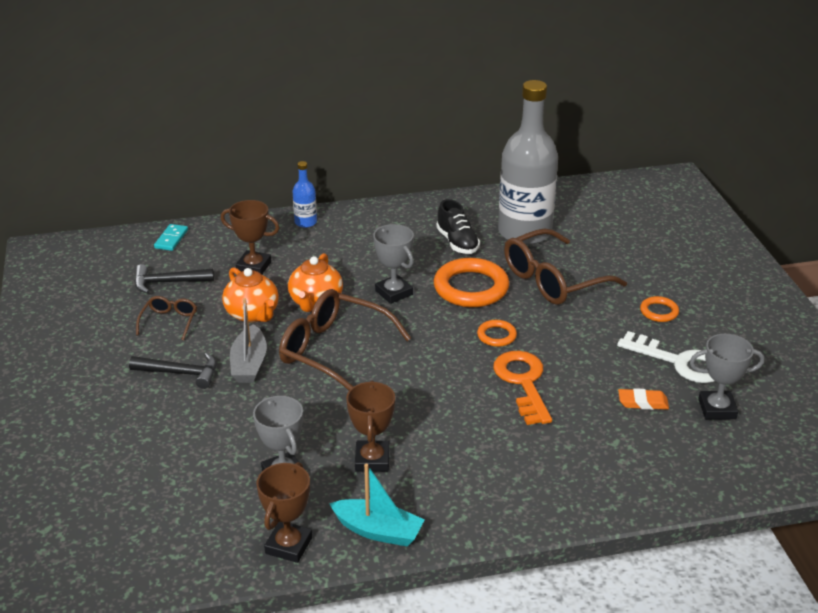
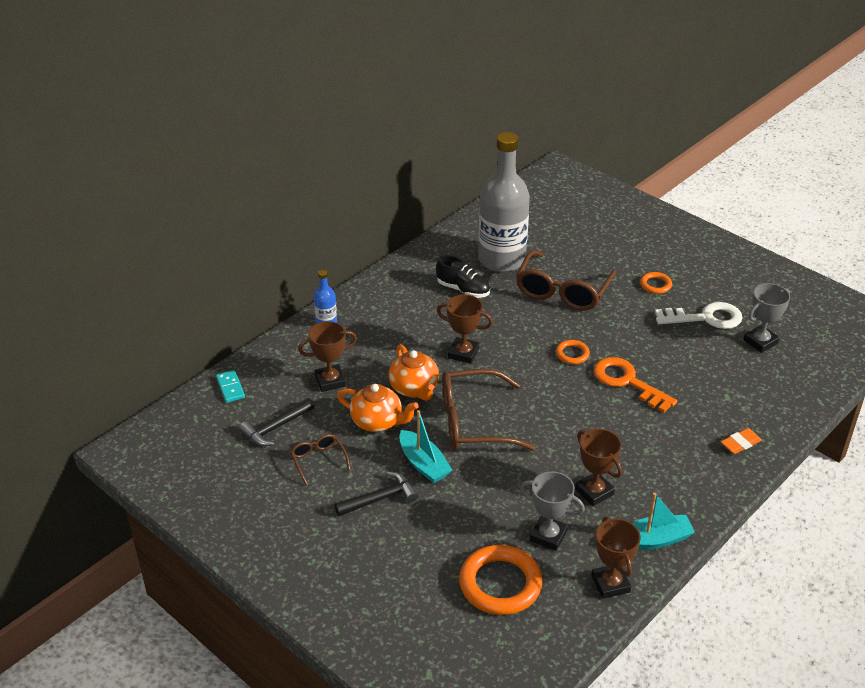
camera: 35 degrees left, 5 degrees up
(249, 364) = (423, 464): grey boat -> turquoise boat
(394, 293) = (463, 353): grey trophy -> brown trophy
(471, 288) = (513, 323): orange ring -> orange ring (500, 584)
(643, 402) = (714, 359): orange eraser -> orange eraser (740, 443)

